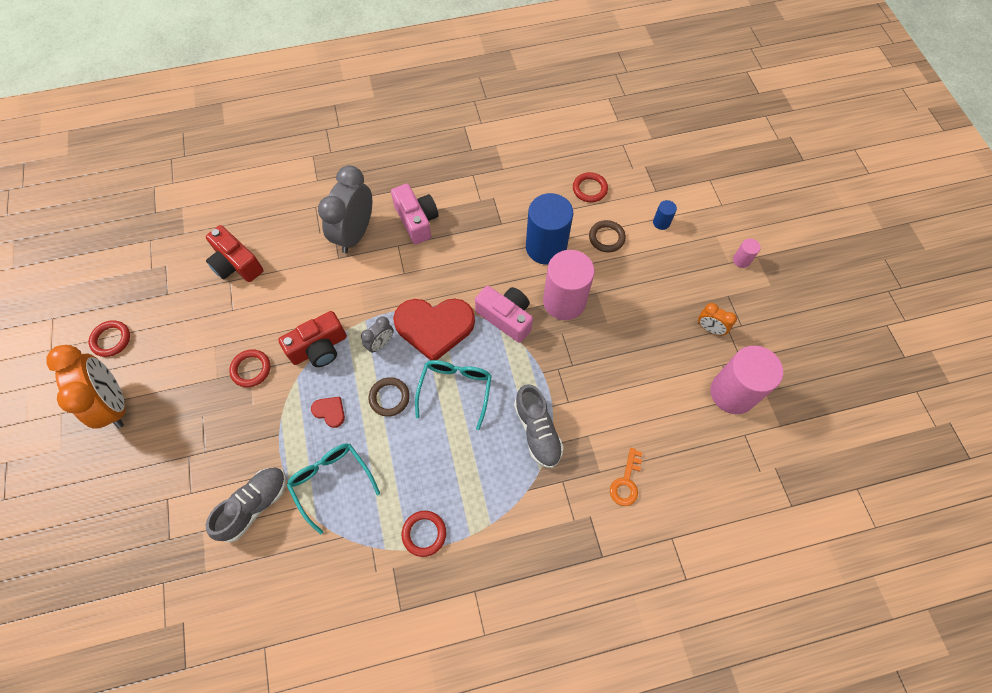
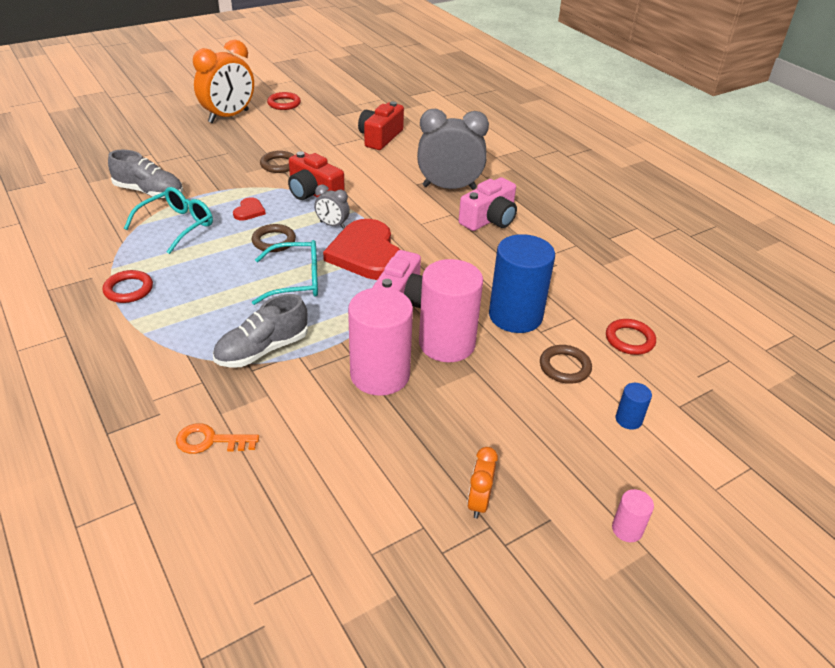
camera: 70 degrees right, 25 degrees down
(251, 369) = (279, 165): red ring -> brown ring
(732, 393) = (379, 546): pink cylinder -> pink cylinder (380, 375)

